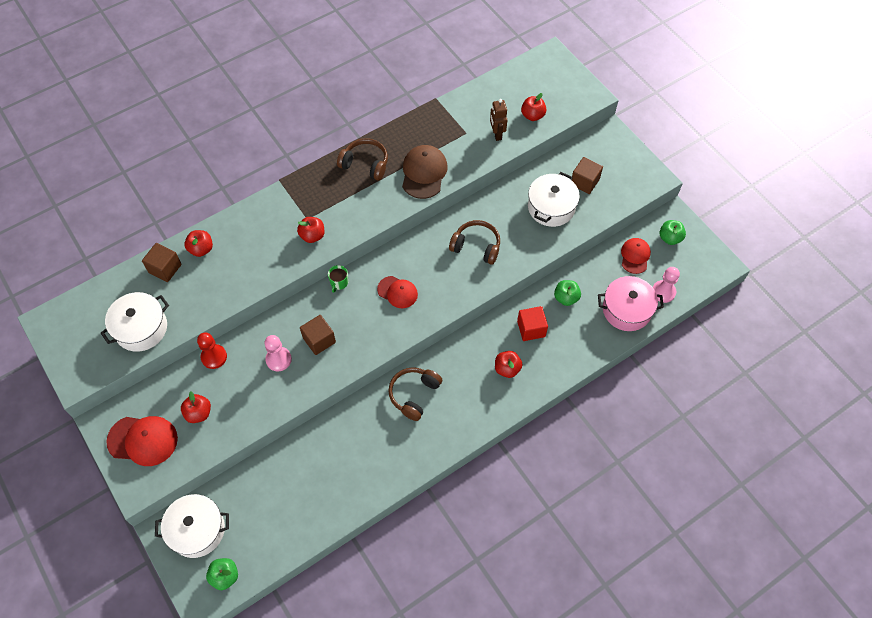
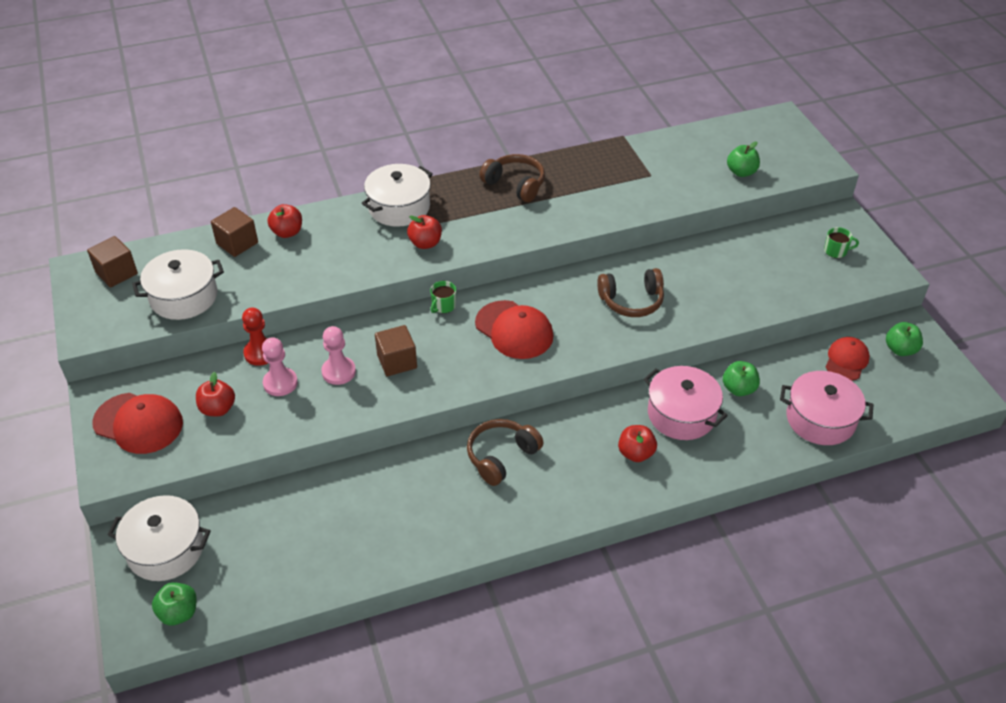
camera: 15 degrees right, 15 degrees down
(397, 292) = (514, 330): red cap -> red cap, size x1.52
(424, 173) = (585, 205): brown cap -> none
(476, 246) = (631, 301): brown headphones -> brown headphones turned 135 degrees clockwise
(496, 134) = (689, 183): brown robot -> none
(531, 329) = (681, 414): red cube -> pink pot
(532, 115) = (741, 172): red apple -> green apple
(551, 207) = (742, 278): white pot -> white pot (399, 207)
(584, 182) = (794, 259): brown cube -> brown cube (116, 273)
(612, 168) = (836, 251): none -> green mug
(663, 292) = (878, 409): pink pawn -> pink pawn (280, 383)

